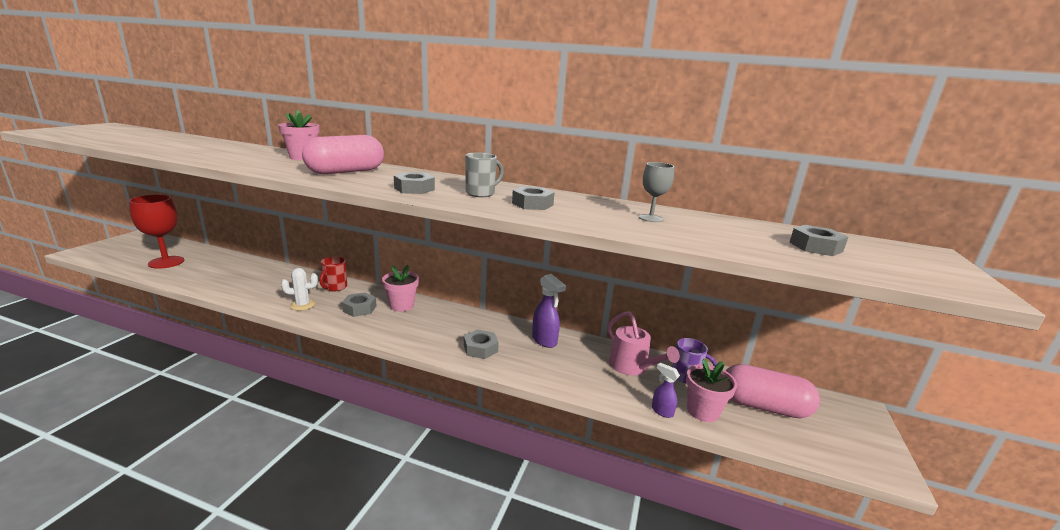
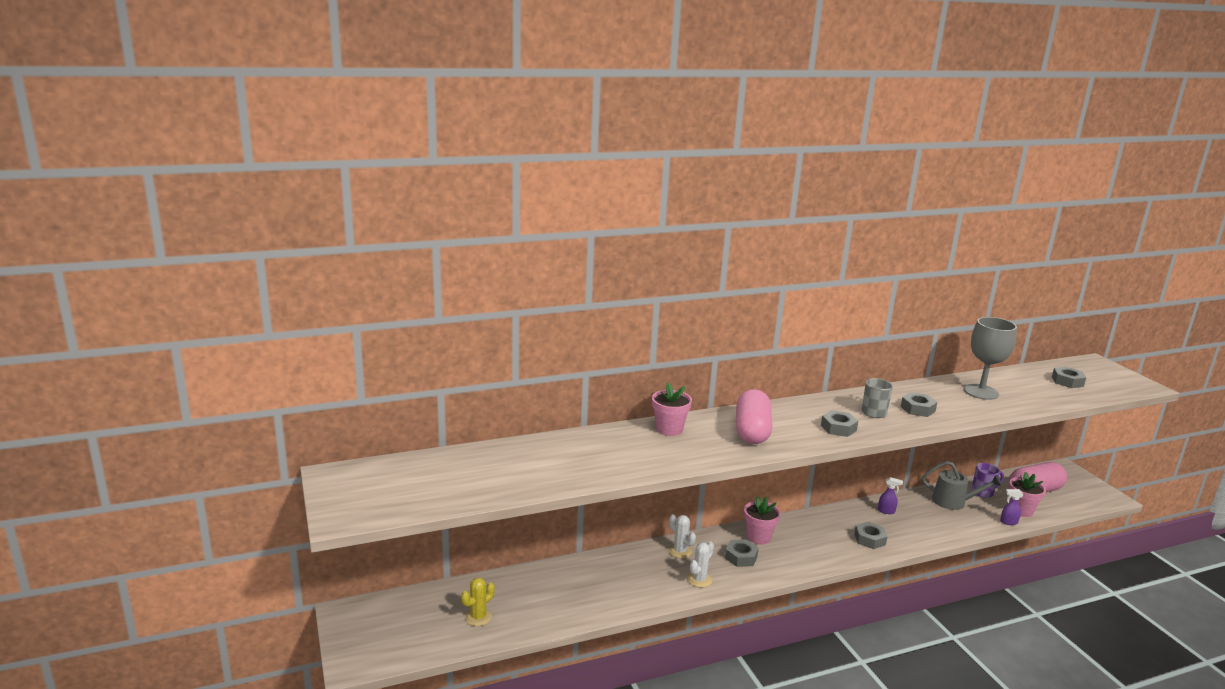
camera: 40 degrees left, 0 degrees up
(166, 262) = (478, 617): red goblet -> yellow cactus
(335, 287) = (680, 551): red mug -> white cactus
(544, 341) = (886, 511): purple spray bottle -> purple spray bottle, size x0.60
(632, 367) = (954, 502): pink watering can -> grey watering can
(650, 218) = (981, 392): grey goblet -> grey goblet, size x1.86

